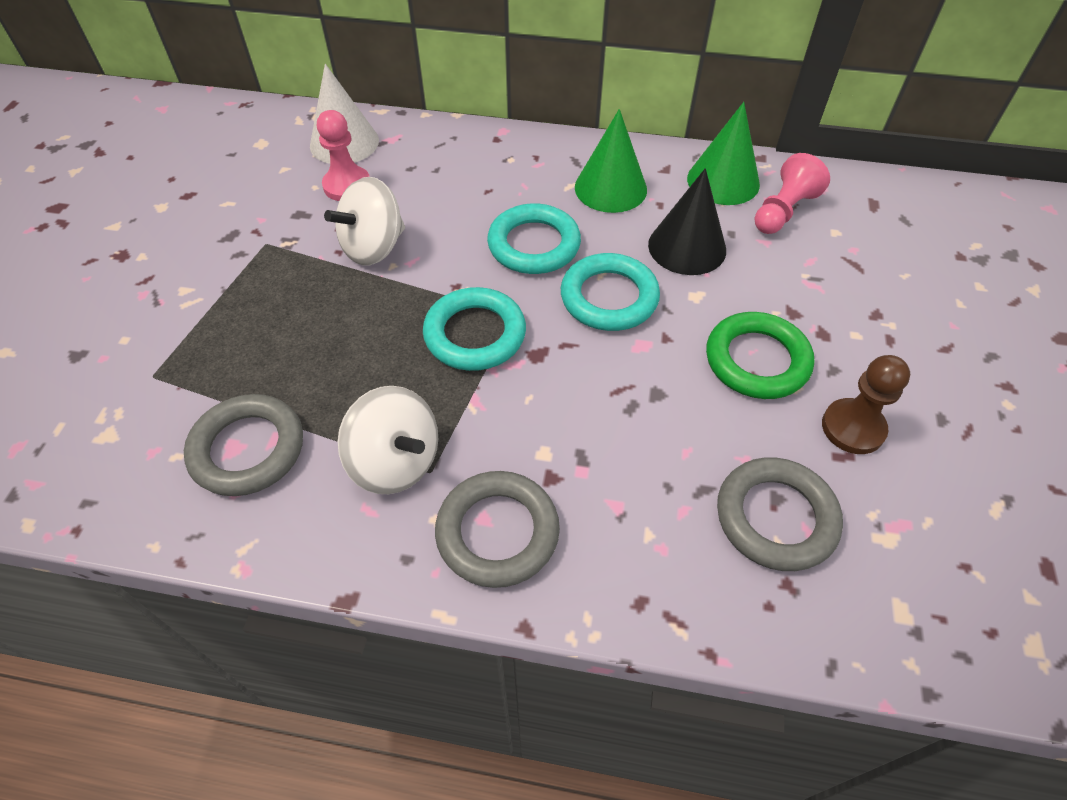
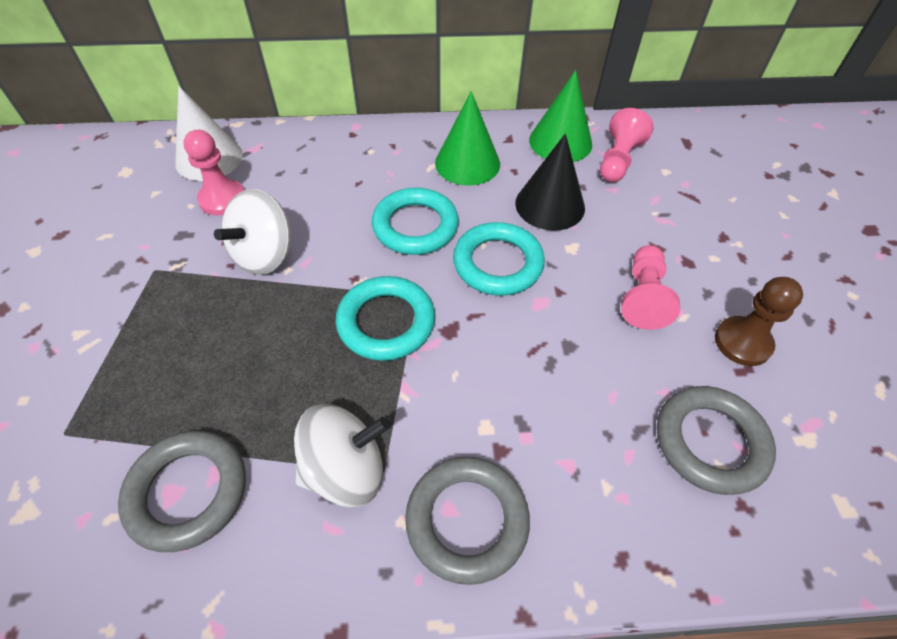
camera: 15 degrees left, 0 degrees up
(396, 462) = (346, 470): white spinning top -> white spinning top turned 45 degrees counterclockwise
(757, 360) = (643, 297): green ring -> pink pawn

